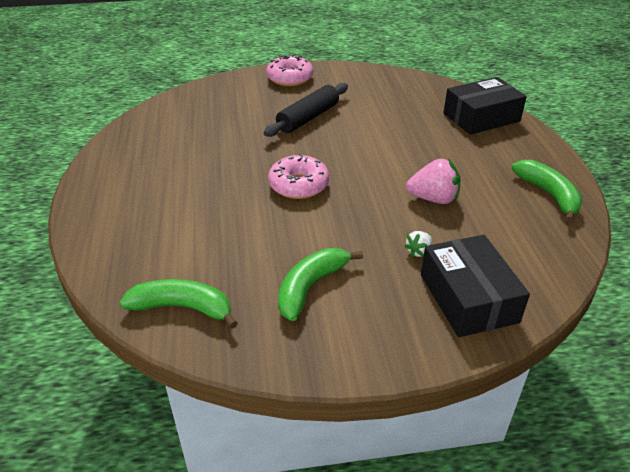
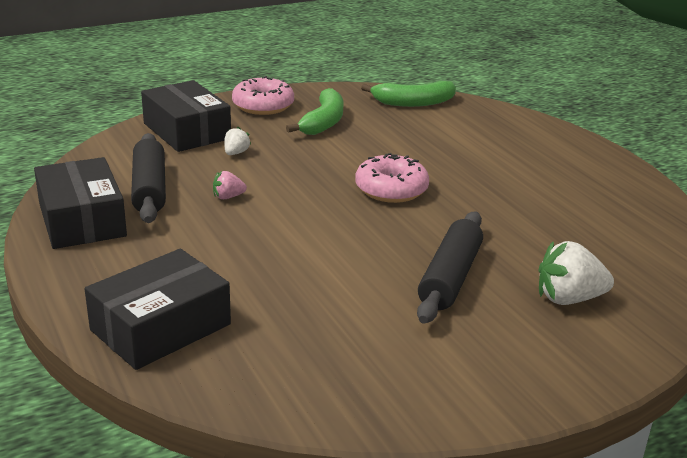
camera: 160 degrees right, 10 degrees down
(253, 99) = (568, 299): none -> white strawberry
(290, 78) = (554, 359): pink donut -> pink donut (263, 106)
(433, 199) = (228, 197): pink strawberry -> pink strawberry, size x0.53
(500, 218) = (149, 188): none -> black rolling pin
(549, 195) = (82, 220): green banana -> black box

